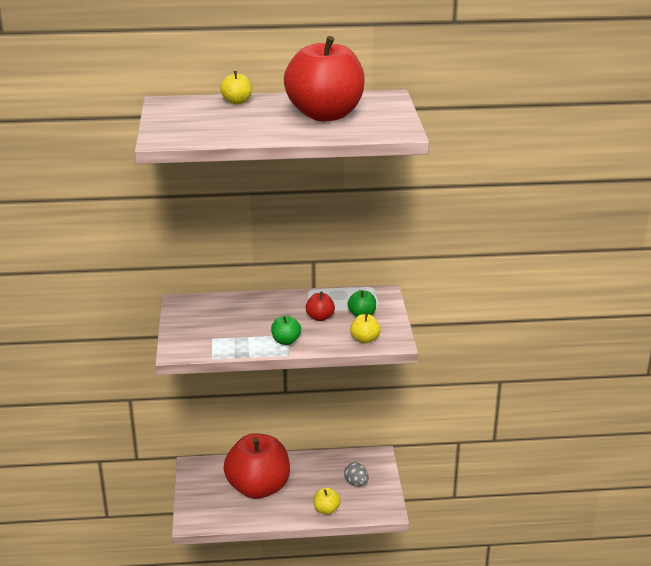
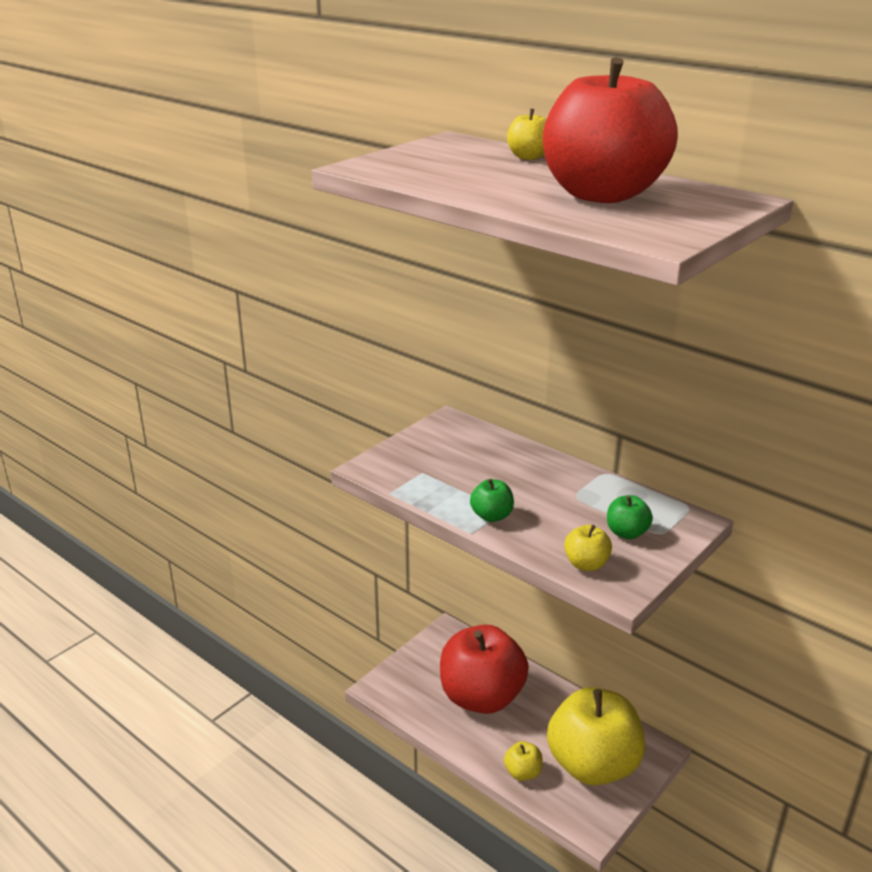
camera: 45 degrees right, 0 degrees up
(320, 317) = (571, 510): red apple -> none
(356, 483) = (593, 765): grey egg -> yellow apple

